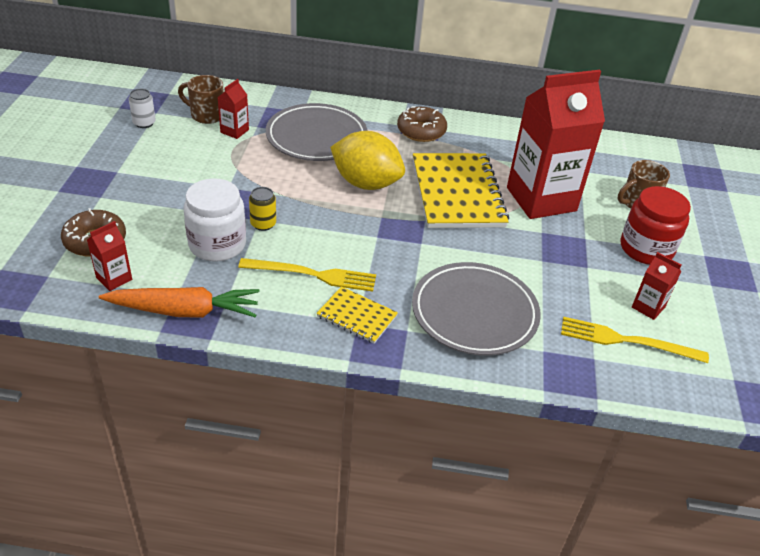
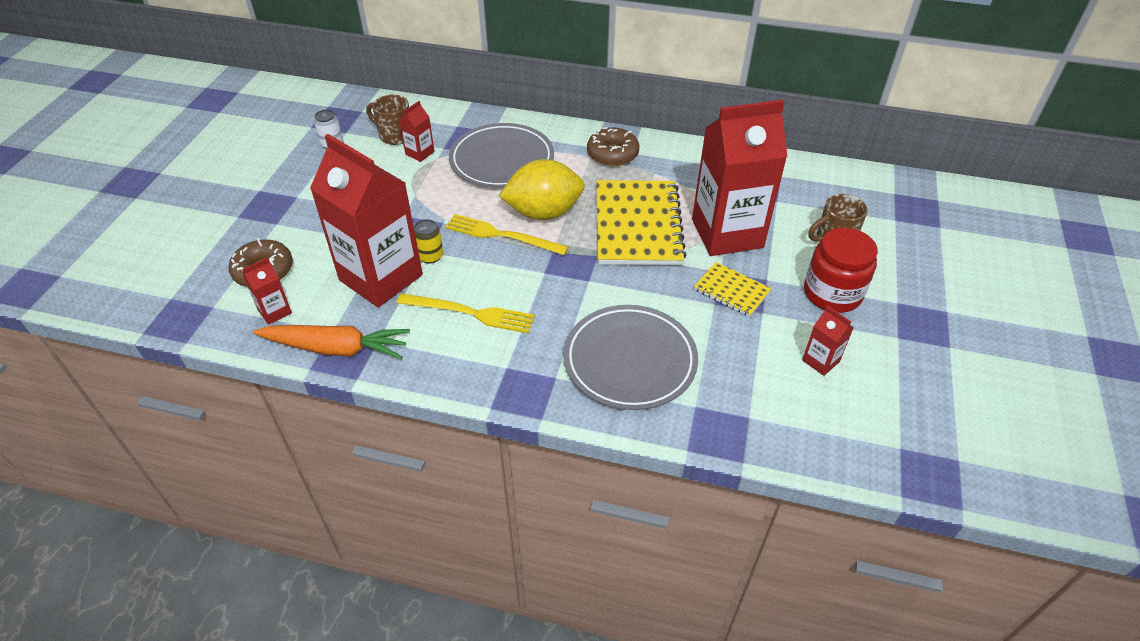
camera: 10 degrees right, 5 degrees up
(217, 244) = (381, 277): white jar -> red carton
(357, 316) = (507, 360): yellow notebook -> yellow notebook (731, 291)
(366, 183) = (543, 213): yellow lemon -> yellow lemon turned 45 degrees counterclockwise
(627, 341) = (789, 399): yellow fork -> yellow fork (502, 235)

